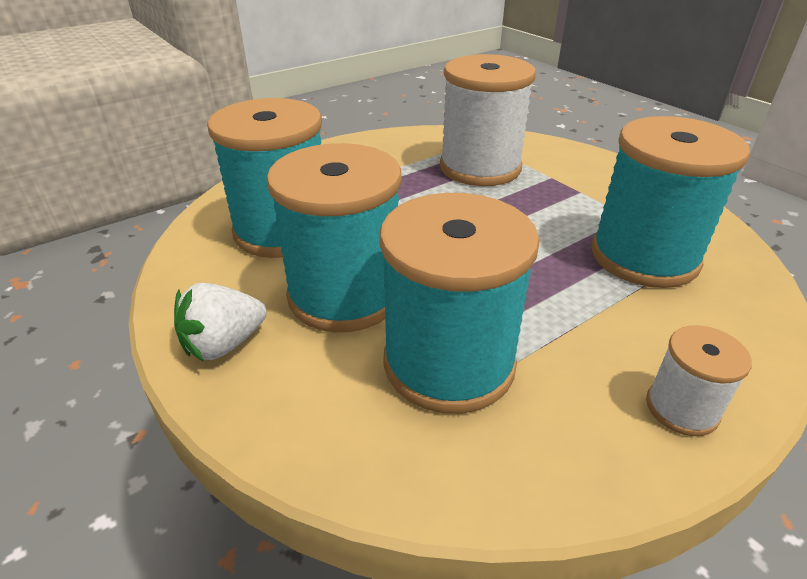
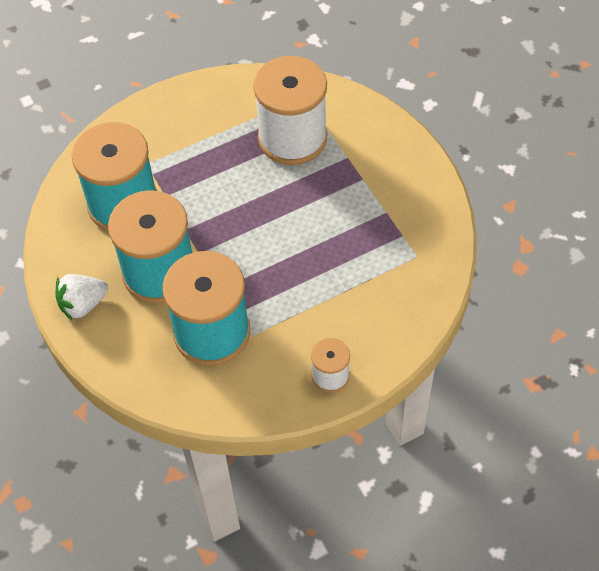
camera: 10 degrees right, 20 degrees up
(644, 257) = (373, 257): turquoise spool -> none

